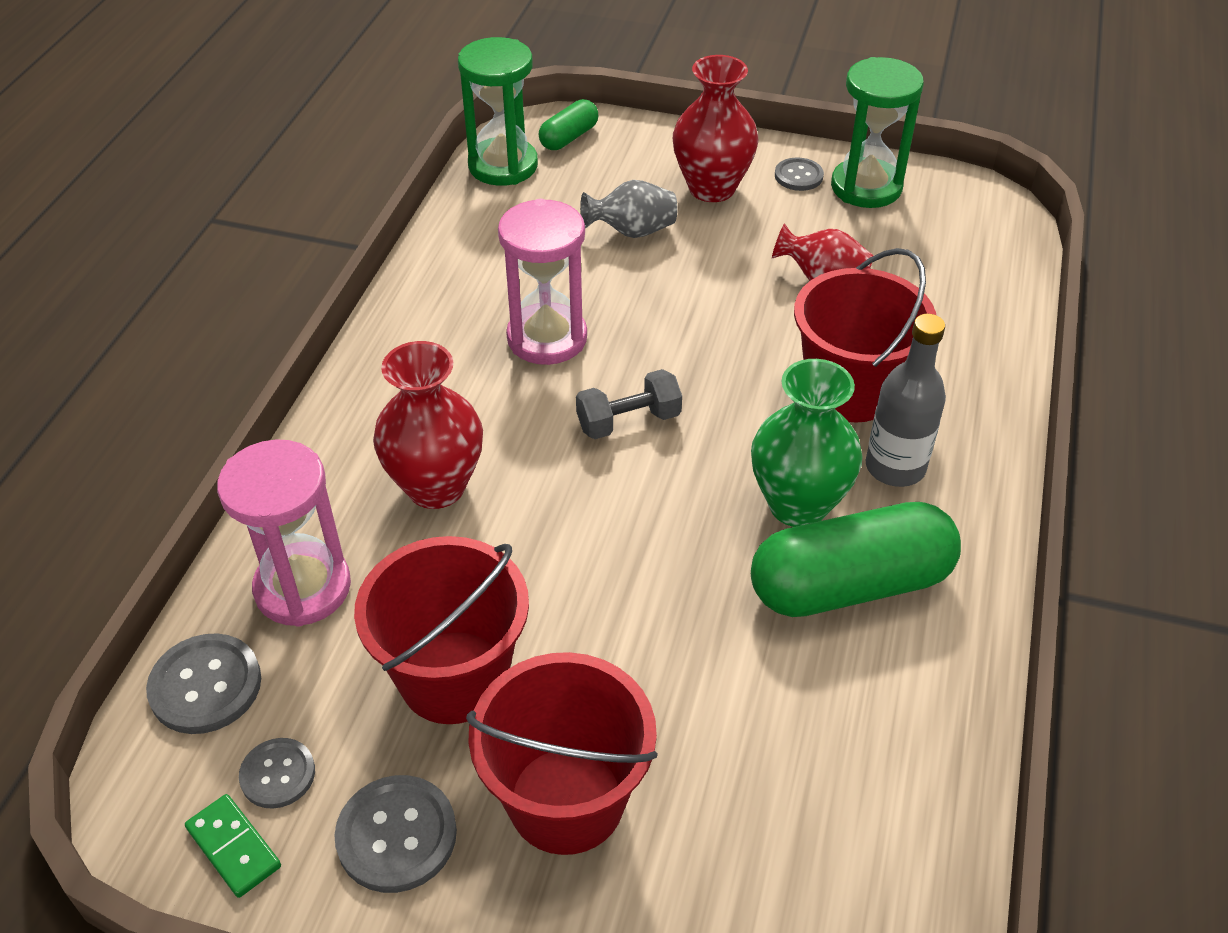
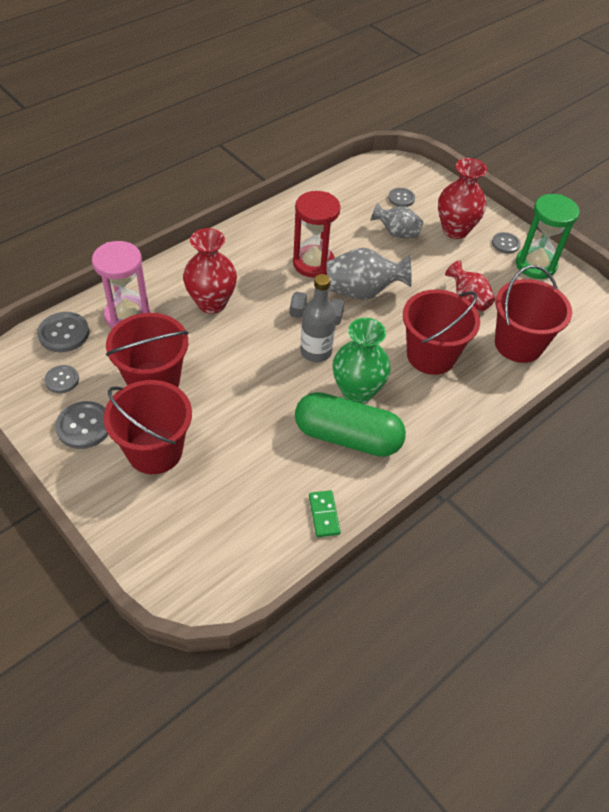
camera: 30 degrees right, 5 degrees up
(234, 847) = (27, 396): green domino -> green domino (324, 515)
(503, 166) = (364, 175): green hourglass -> none
(547, 338) = (313, 263): pink hourglass -> red hourglass
(569, 137) = (408, 175): green capsule -> none
(590, 176) = (401, 198): none -> grey button
(663, 345) = (362, 292): none -> grey vase
(895, 467) = (418, 400): grey bottle -> grey bottle (316, 352)
(949, 311) = (518, 344): none -> red bucket

